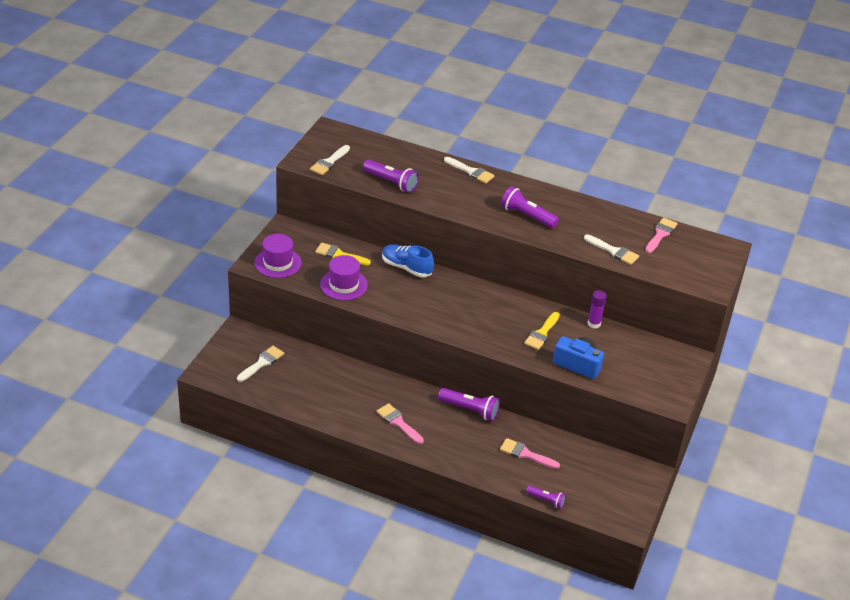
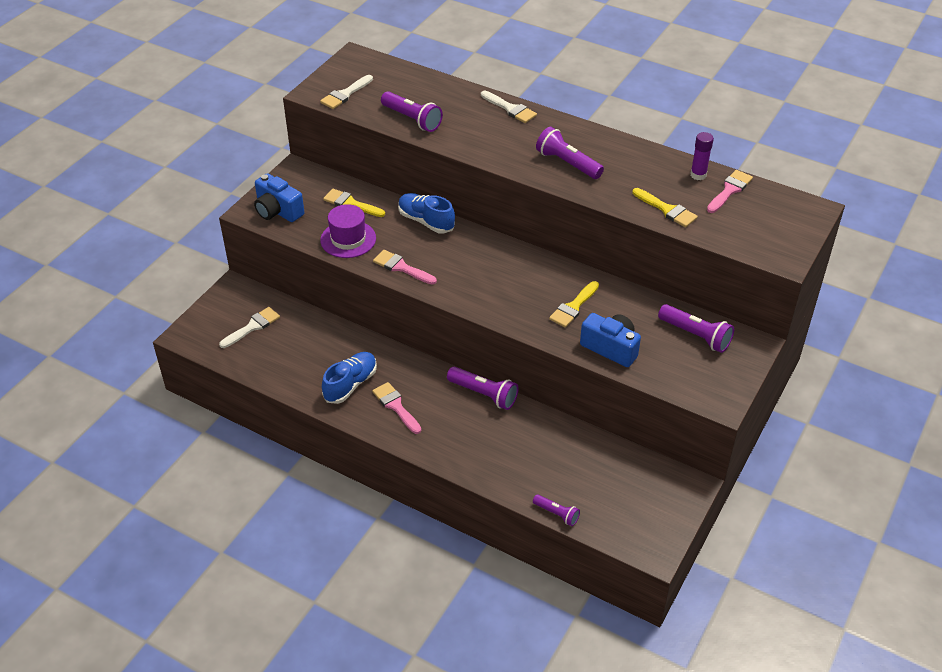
camera: 10 degrees right, 5 degrees up
(278, 263) = (278, 211): purple hat -> blue camera
(356, 407) = (350, 384): none -> blue shoe
(525, 454) = (541, 453): pink brush -> pink brush (401, 267)
(594, 324) = (639, 297): purple glue stick -> purple glue stick (698, 175)
(613, 251) = (667, 210): white brush -> yellow brush
(643, 352) = (695, 336): none -> purple flashlight

